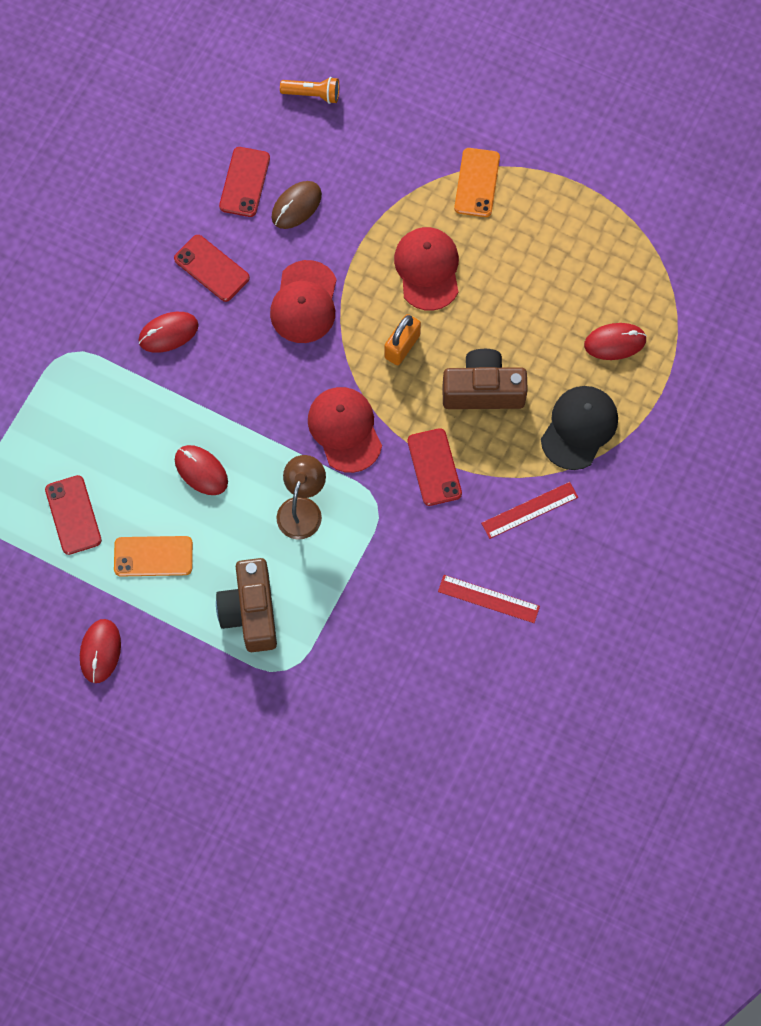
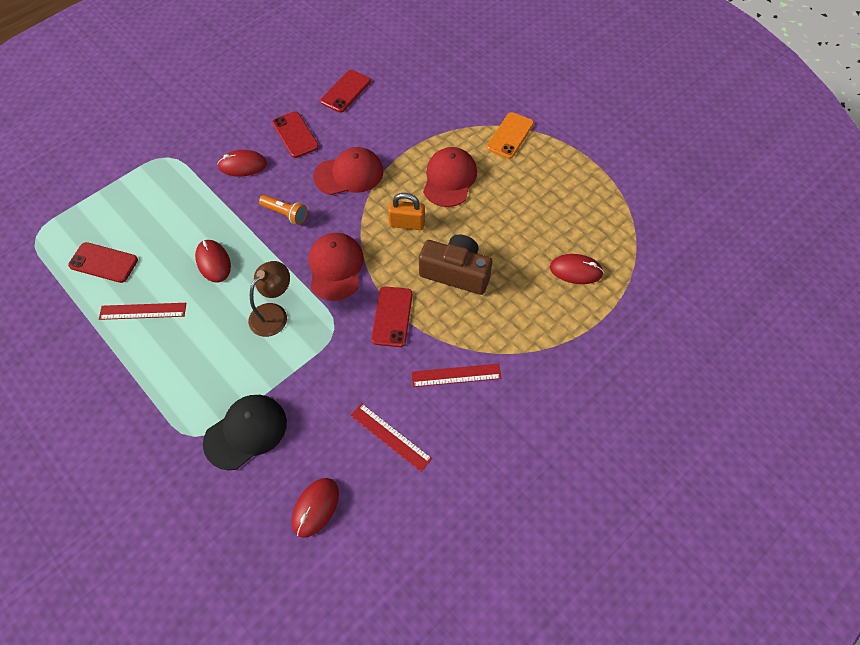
camera: 20 degrees right, 10 degrees down
(73, 515) = (103, 263): red phone -> red phone turned 75 degrees counterclockwise
(100, 651) = (60, 369): red mouse -> red mouse (315, 507)
(153, 556) = (143, 311): orange phone -> red ruler
(250, 612) = (192, 379): brown camera -> none
(296, 206) = (374, 114): brown mouse -> none
(304, 302) = (349, 174): red cap -> red cap turned 135 degrees counterclockwise
(312, 94) = (418, 55): orange flashlight -> orange flashlight (285, 214)
(402, 346) = (407, 223): orange padlock -> orange padlock turned 45 degrees clockwise
(579, 428) = (523, 324): black cap -> black cap (246, 432)

